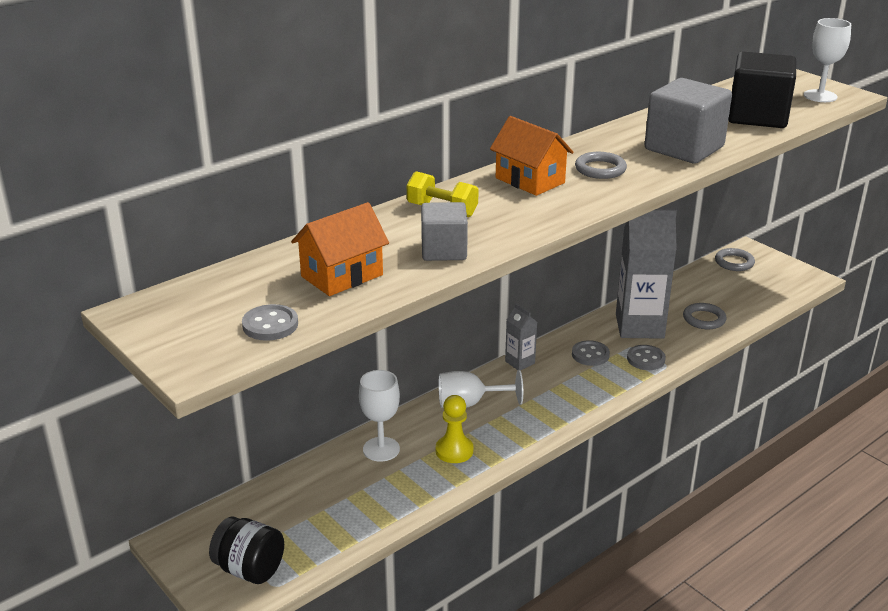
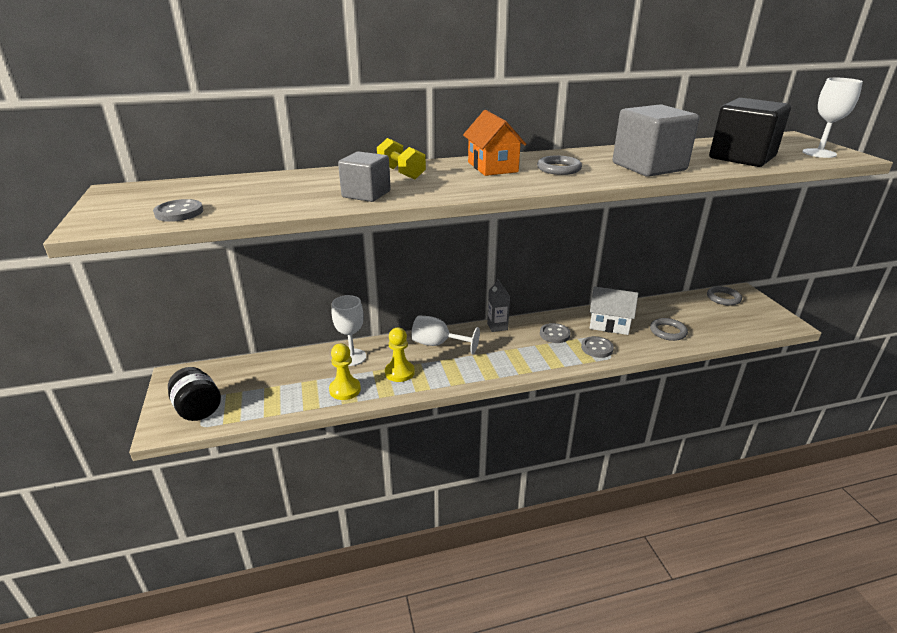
camera: 25 degrees right, 0 degrees up
(342, 276) = (273, 195): orange house -> none
(409, 490) = (345, 390): none -> yellow pawn
(639, 326) = (609, 324): grey carton -> white house

